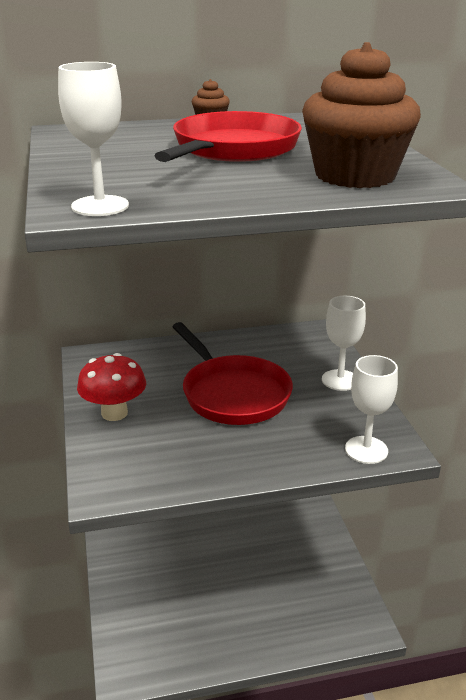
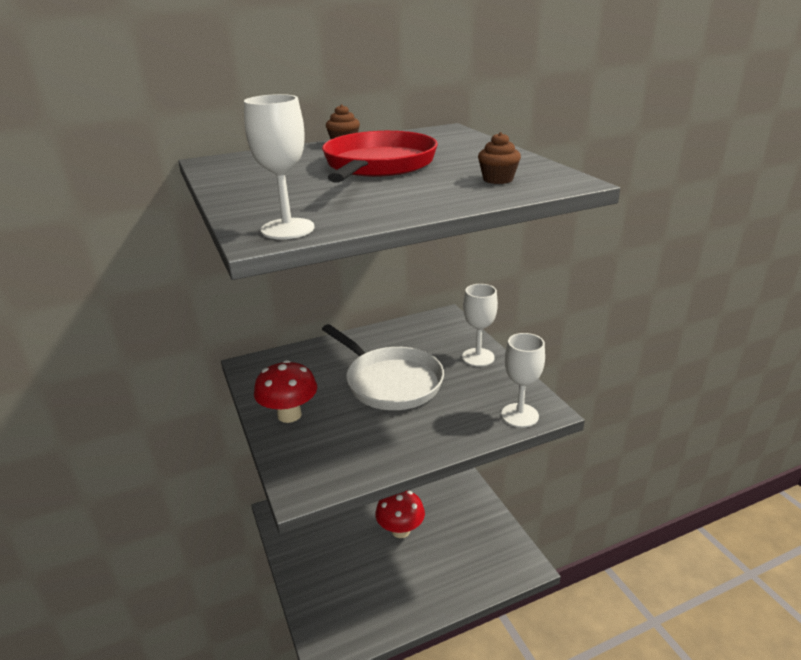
camera: 10 degrees left, 0 degrees up
(232, 394) = (390, 382): red pan -> white pan
(236, 565) = (400, 530): none -> red mushroom
(355, 176) = (498, 179): brown cupcake -> brown cupcake, size x0.42

